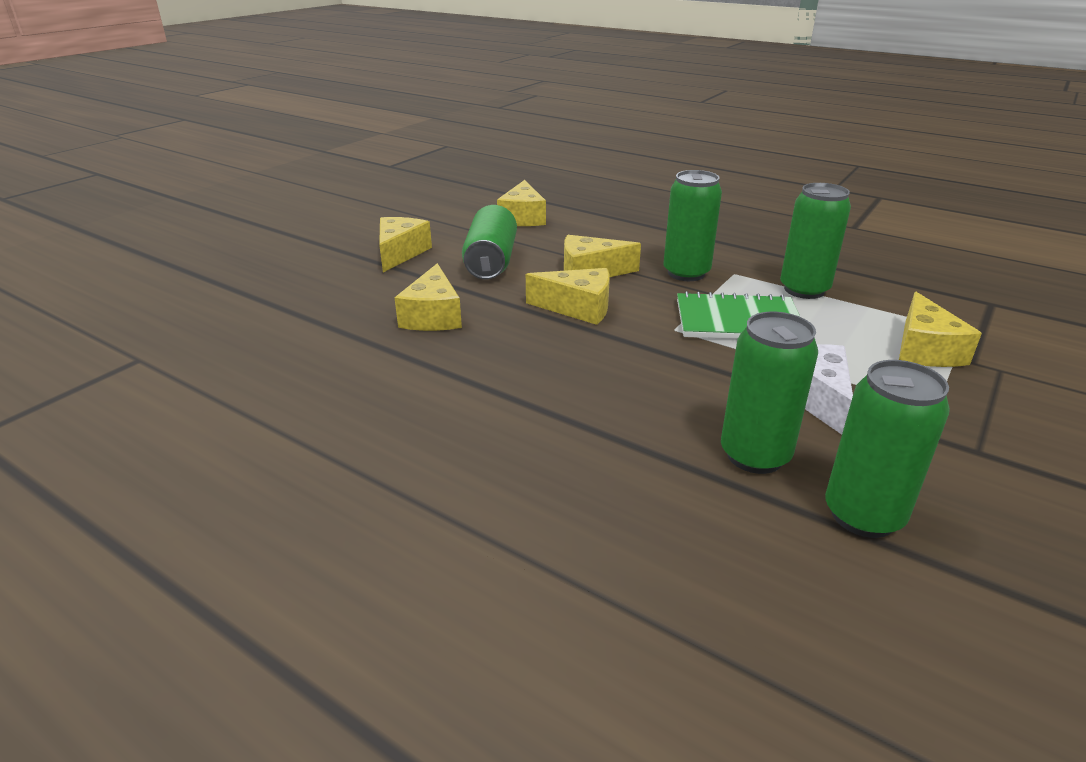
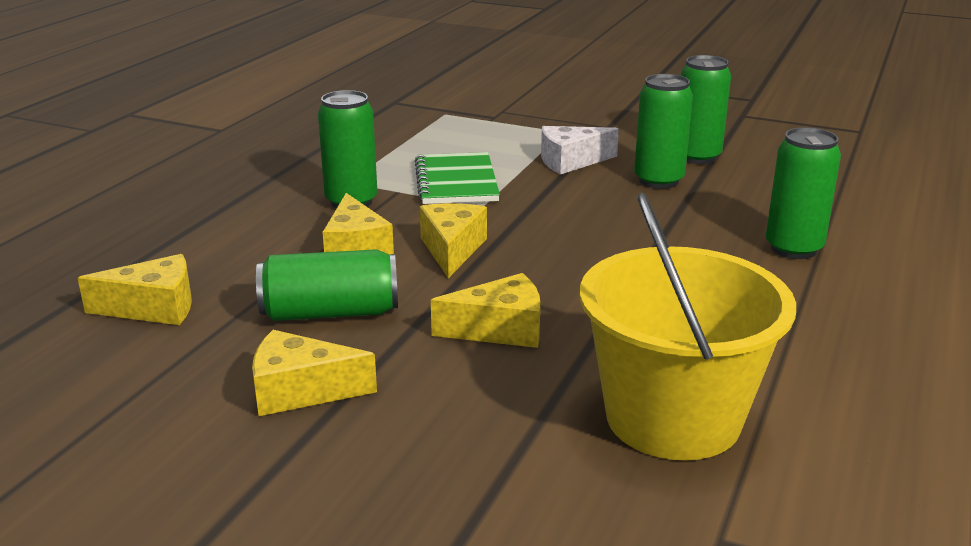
camera: 100 degrees left, 5 degrees down
(266, 367) = (673, 418): none -> yellow bucket
(804, 290) = (383, 156): green can -> green can (793, 248)
(924, 349) = (482, 127): yellow cheese -> none

